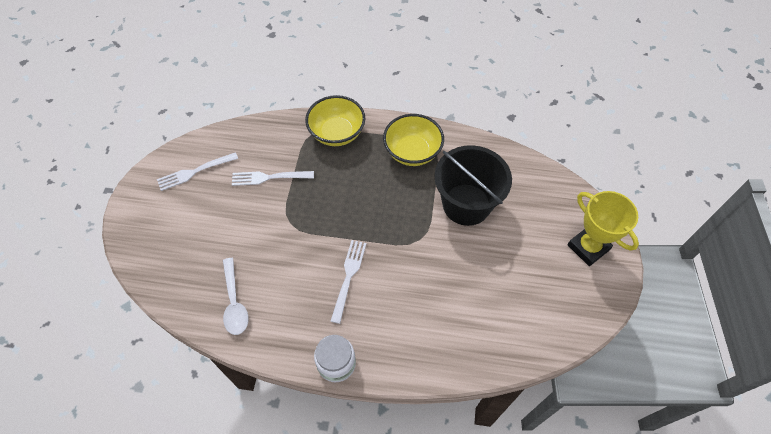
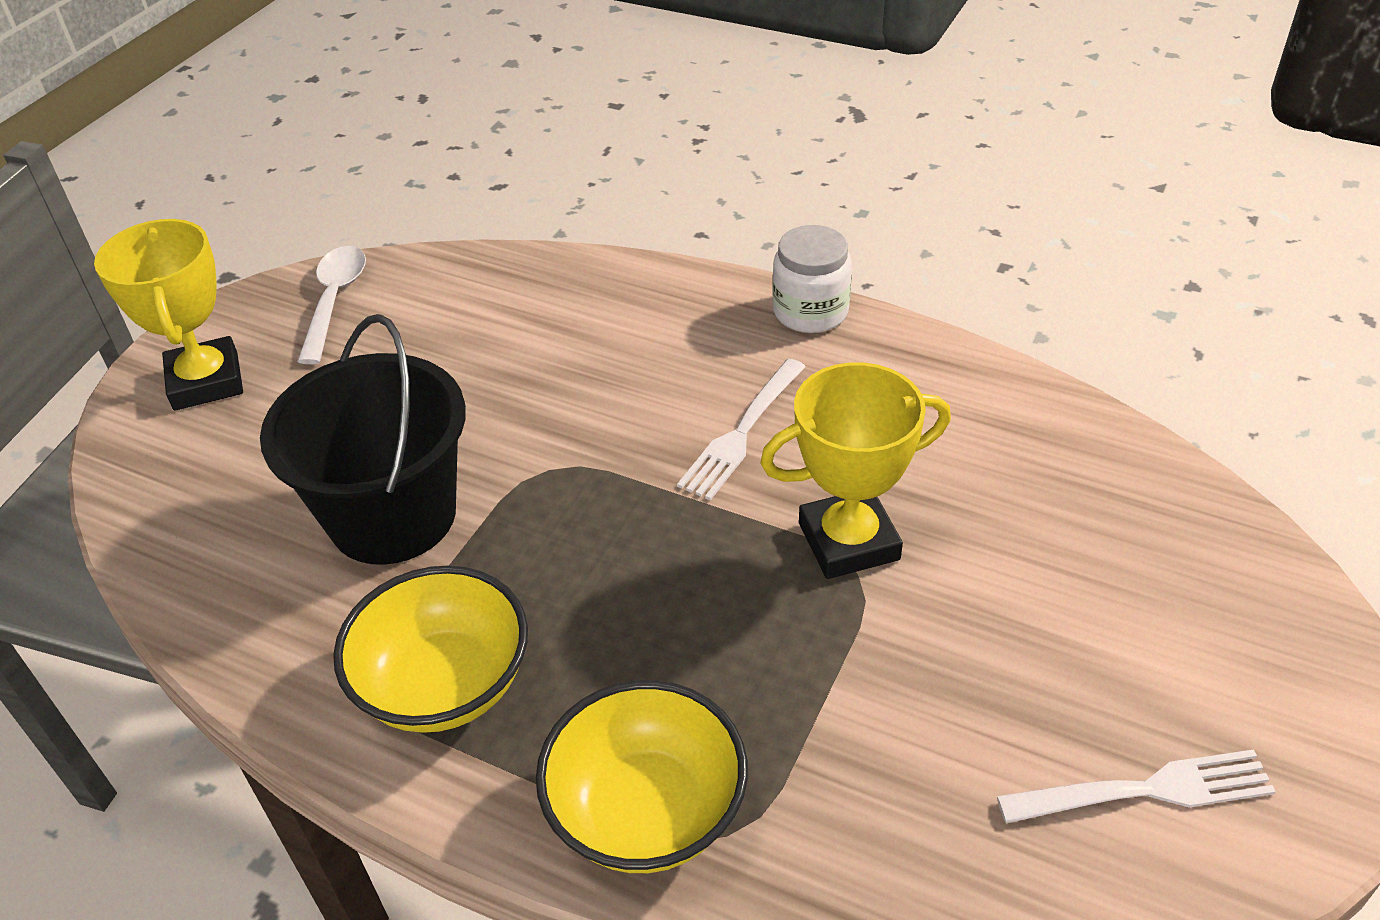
camera: 160 degrees left, 15 degrees down
(234, 302) = (1012, 438): white spoon -> white spoon (334, 300)
(269, 177) = (899, 711): white fork -> none
(295, 235) = (848, 541): none -> yellow trophy

